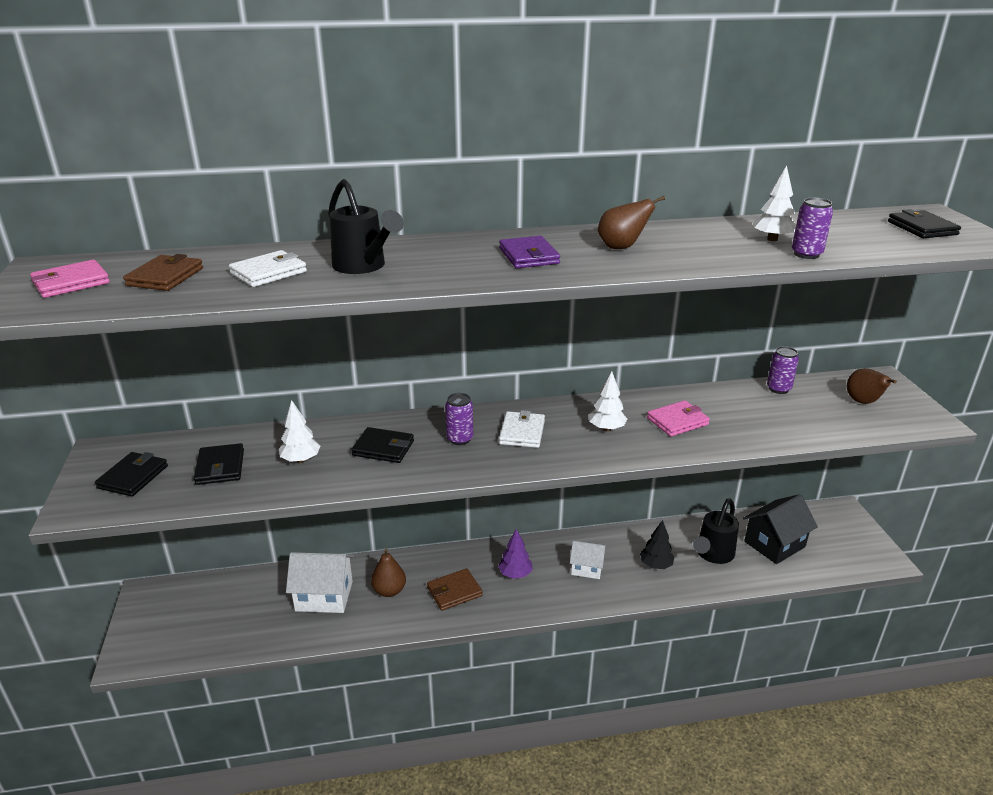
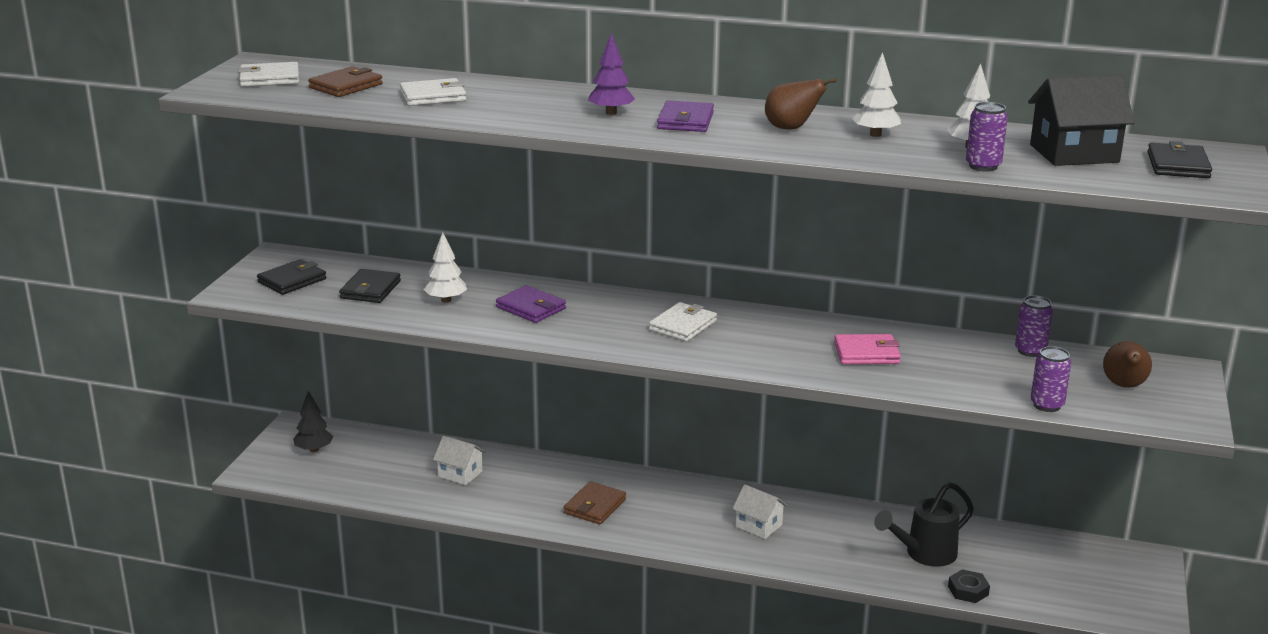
camera: 25 degrees right, 5 degrees down
(71, 283) = (269, 79): pink wallet -> white wallet
(324, 596) = (460, 474): white house -> white house, size x0.61
(363, 266) = (519, 105): black watering can -> none
(383, 448) = (531, 308): black wallet -> purple wallet
(389, 591) = (528, 487): brown pear -> none
(454, 592) = (595, 506): brown wallet -> brown wallet turned 60 degrees counterclockwise
(460, 439) = (613, 317): purple can -> purple can (1047, 405)
(515, 574) = (673, 509): purple tree -> purple tree (611, 112)
(606, 428) = (778, 342): white tree -> white tree (875, 134)
(656, 565) = (844, 545): black tree -> black tree (314, 449)
(763, 576) = (968, 590): none -> black nut
(774, 544) = (1016, 566): black house -> black house (1074, 153)

